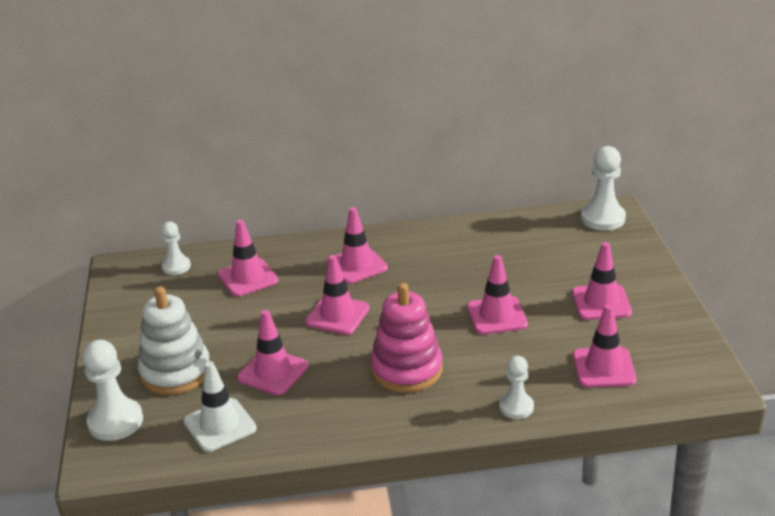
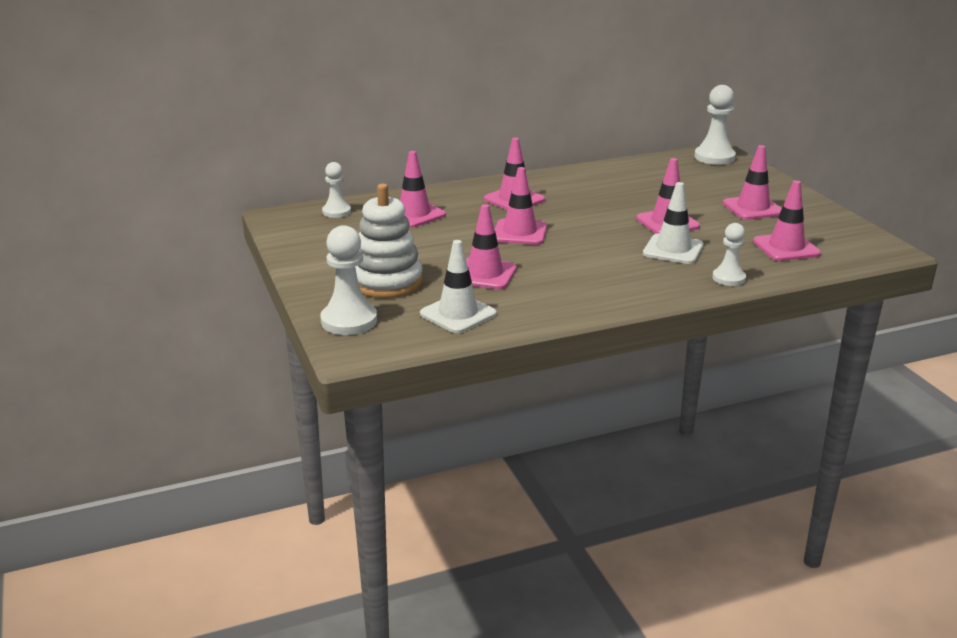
camera: 15 degrees left, 5 degrees down
(406, 369) = (611, 263): pink stacking toy -> none
(481, 357) = (673, 249): none -> white traffic cone

